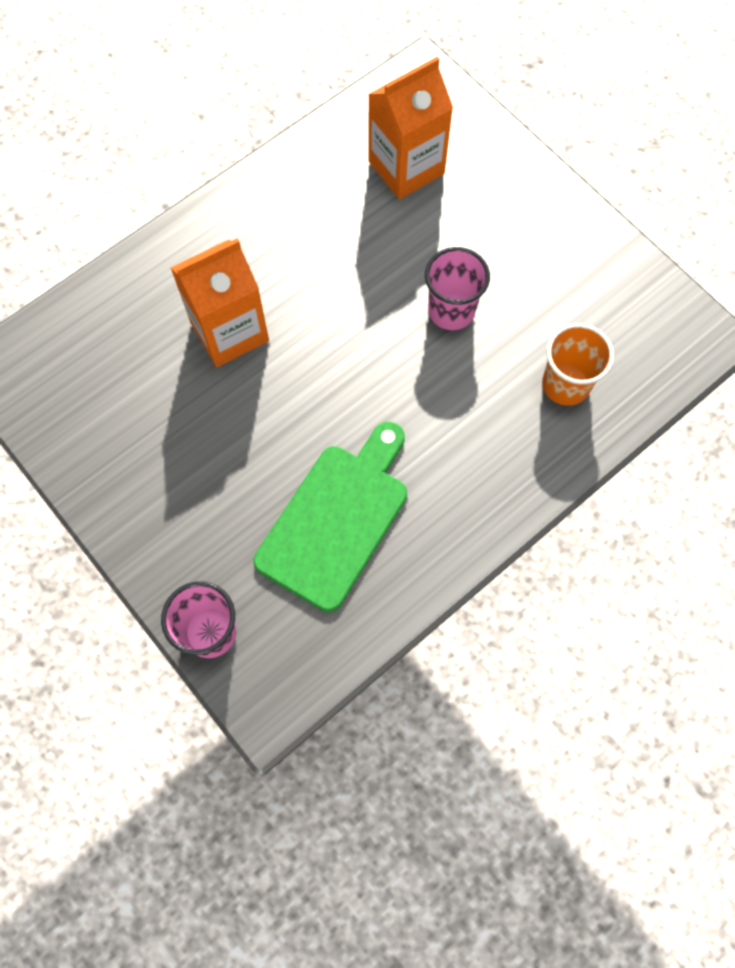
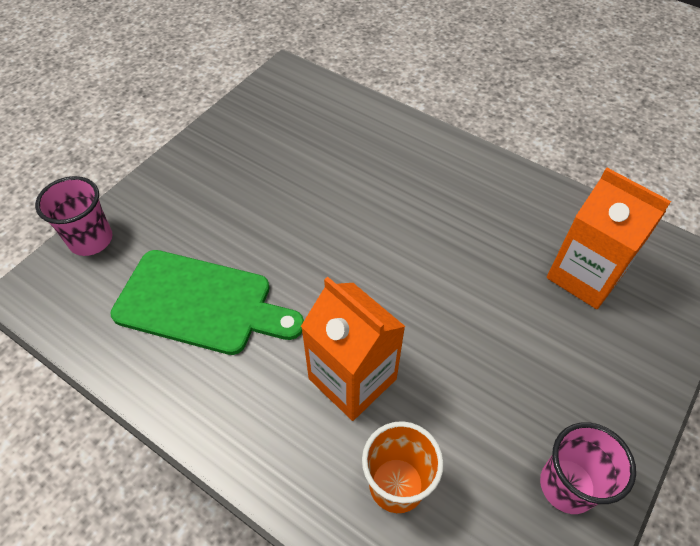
camera: 75 degrees right, 15 degrees down
(229, 331) = (358, 188): orange carton -> orange carton (352, 379)
(451, 311) = (443, 350): pink cup -> pink cup (567, 485)

